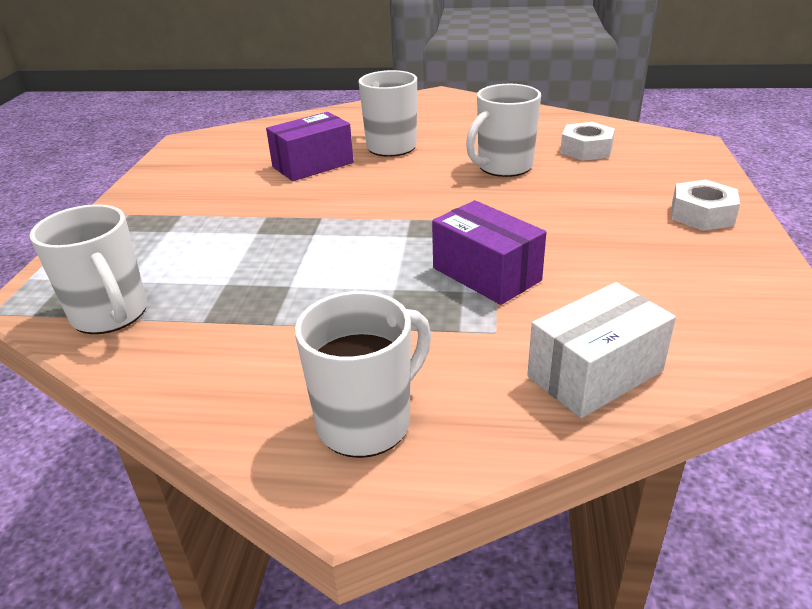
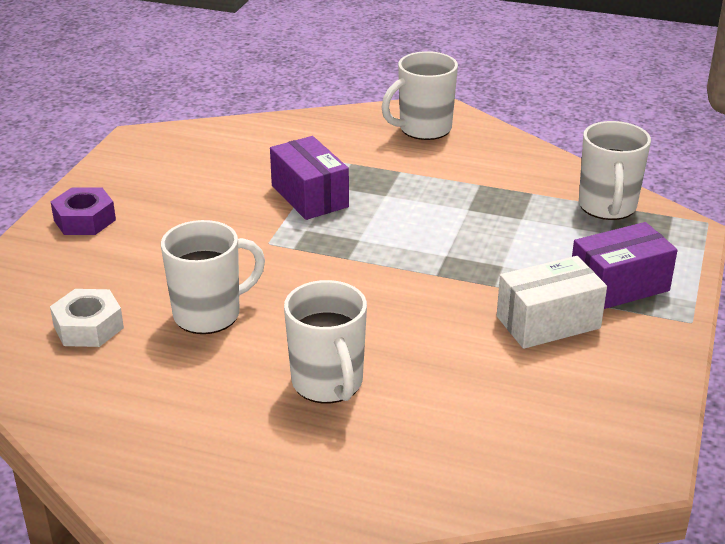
camera: 170 degrees left, 0 degrees up
(110, 315) = (607, 207): white mug -> white mug turned 150 degrees counterclockwise
(313, 165) = (440, 363): purple box -> purple box (619, 286)
(595, 374) = (284, 132): white box -> white box (548, 322)
(702, 215) = (84, 220): white nut -> purple nut

